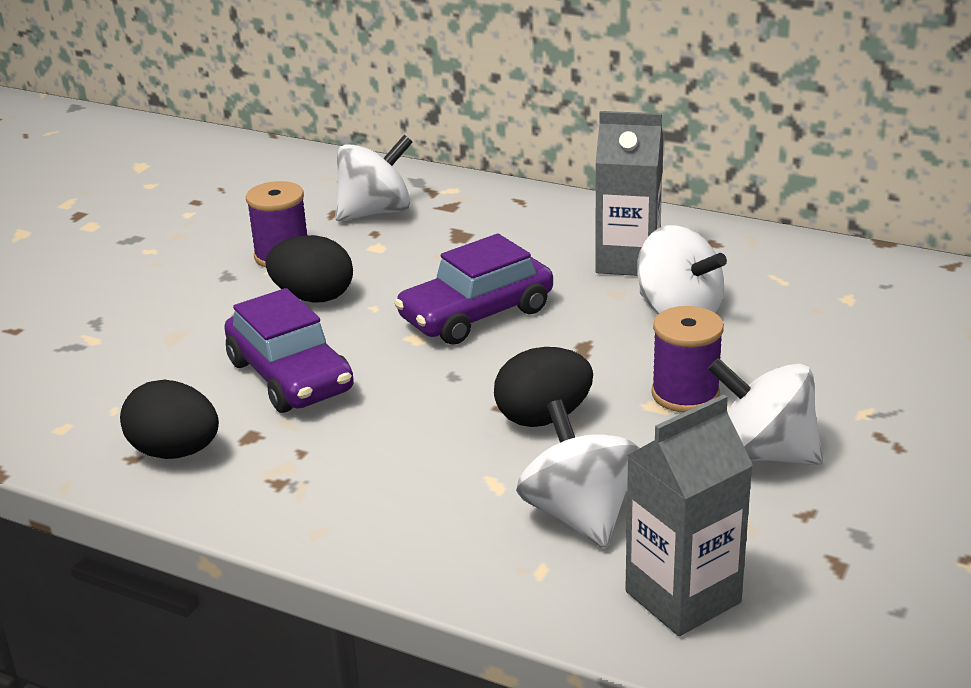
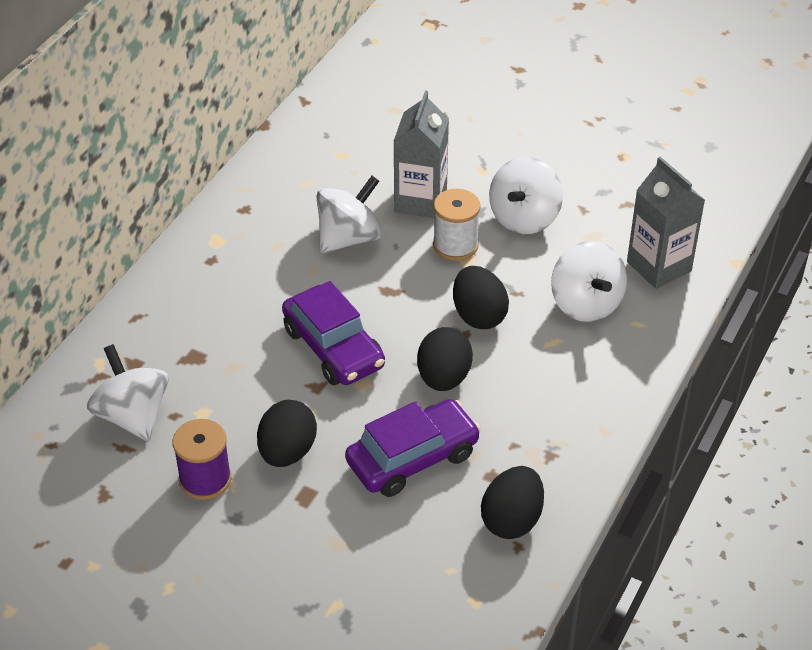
camera: 90 degrees left, 15 degrees up
(424, 393) = (443, 378): none -> black egg
(579, 515) = (586, 304): white spinning top -> white spinning top turned 90 degrees counterclockwise
(628, 261) = (264, 258): grey carton -> grey carton (420, 201)
(685, 394) = (455, 245): purple spool -> white spool

